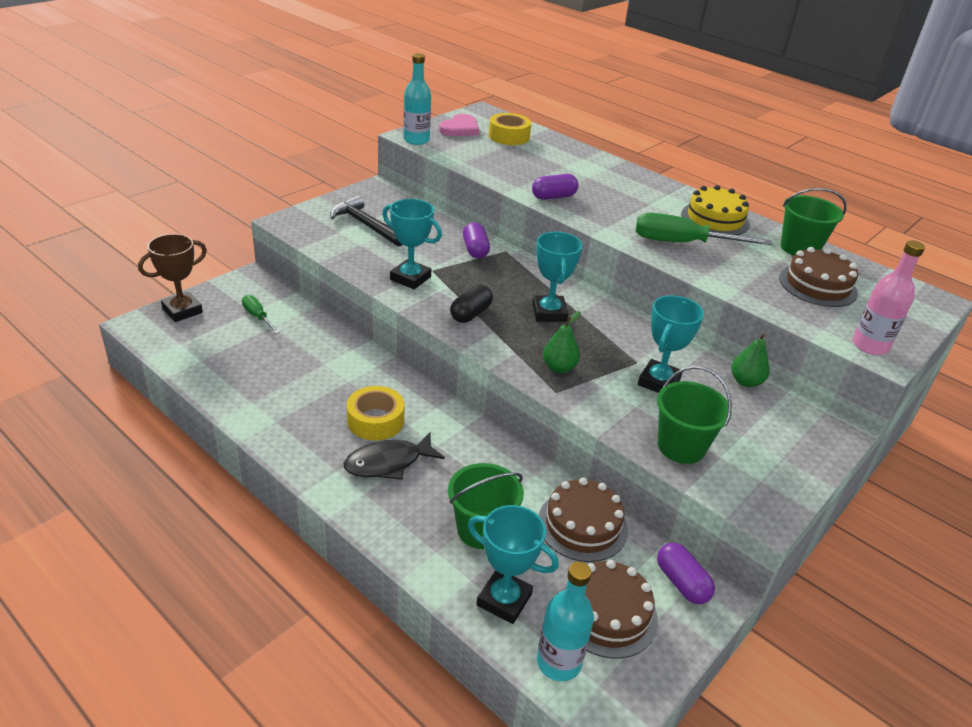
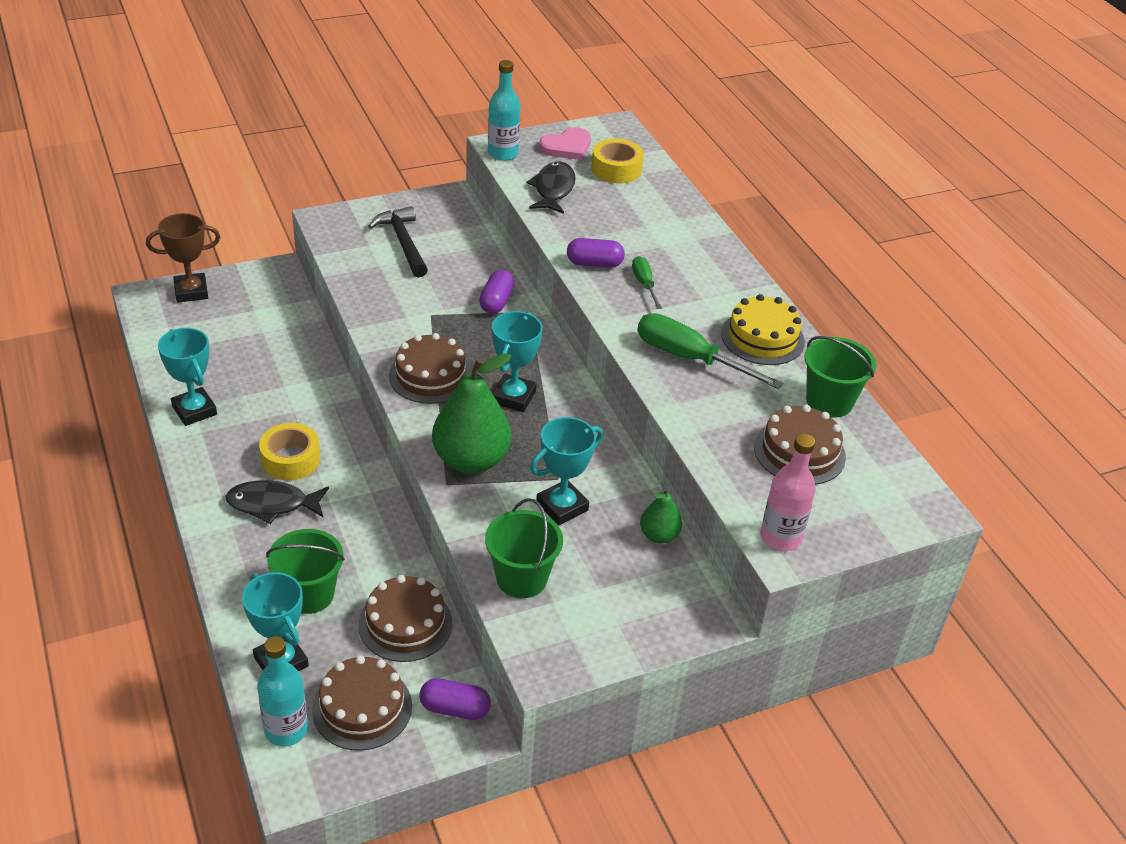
camera: 25 degrees right, 5 degrees up
(258, 317) = (256, 317): green screwdriver -> green screwdriver (644, 284)
(410, 278) = (401, 318): turquoise trophy -> turquoise trophy (194, 410)
(471, 314) = (430, 376): black capsule -> brown cake
(476, 156) = (553, 189): none -> black fish
(559, 368) = (471, 460): green pear -> green pear, size x1.95
(681, 582) = (454, 708): purple capsule -> purple capsule turned 75 degrees counterclockwise

